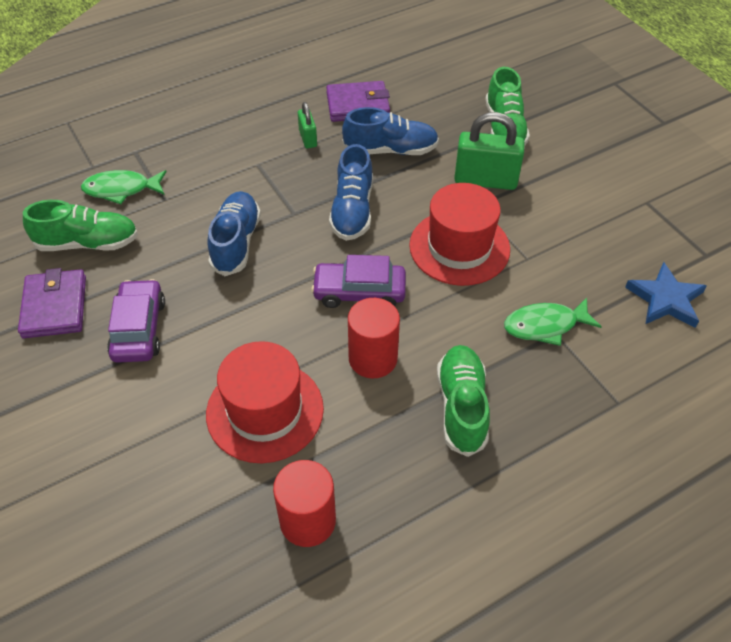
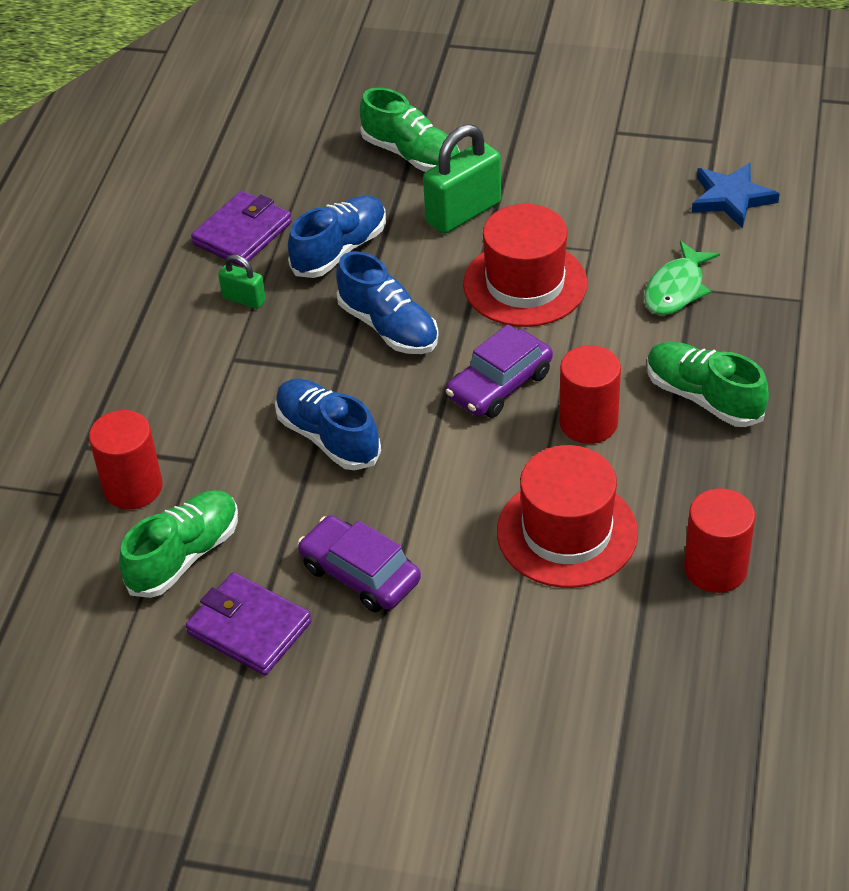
camera: 45 degrees left, 5 degrees down
(121, 189) = (133, 487): green fish -> red cylinder

